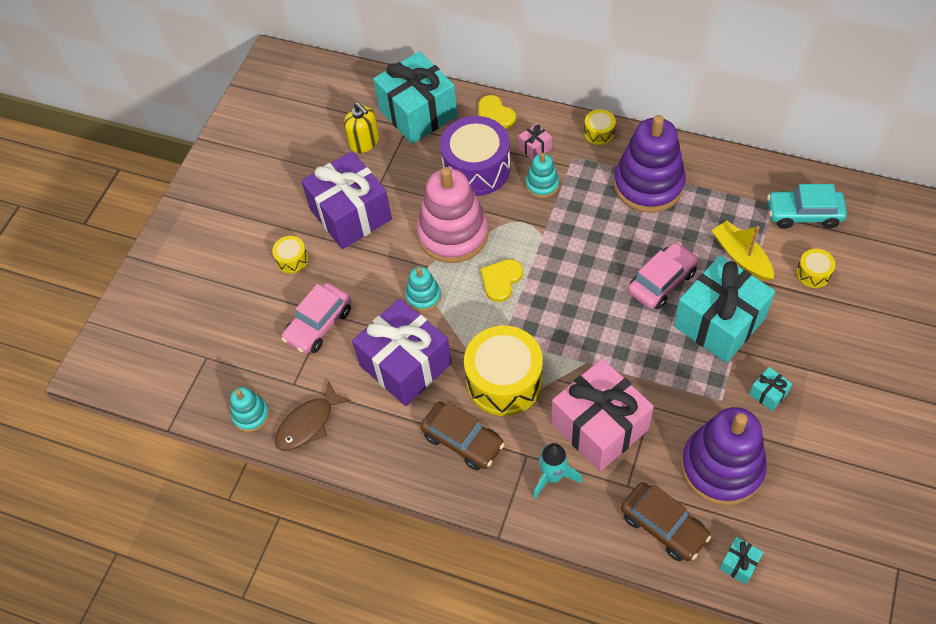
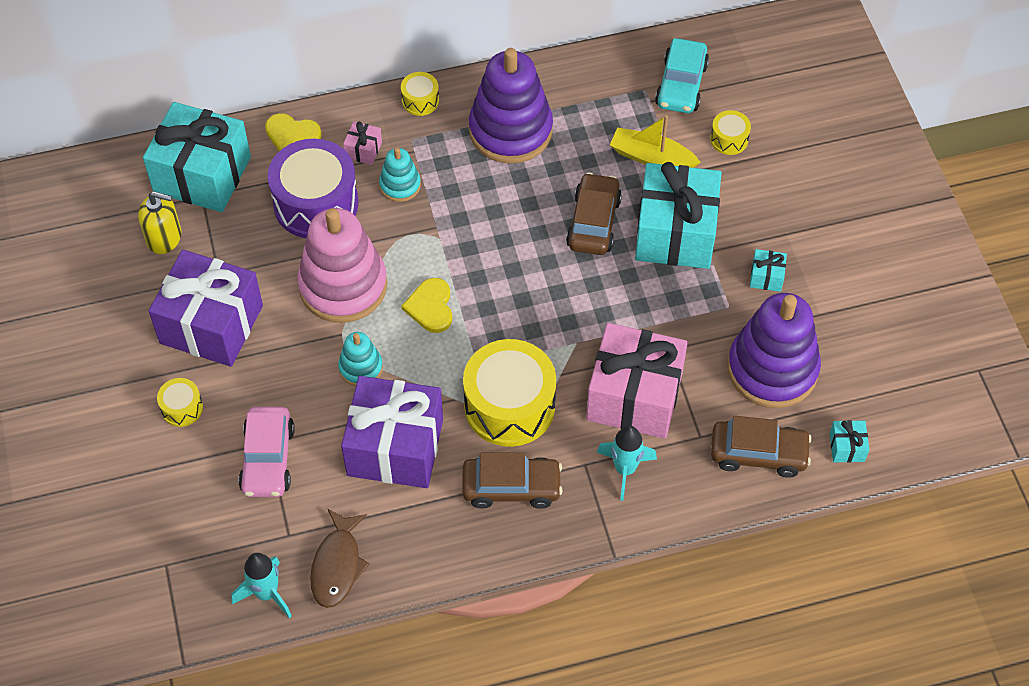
camera: 40 degrees left, 0 degrees up
(251, 415) = (266, 593): turquoise stacking toy -> turquoise rocket
(662, 282) = (593, 222): pink car -> brown car
(803, 214) = (681, 85): turquoise car -> turquoise car turned 45 degrees counterclockwise

